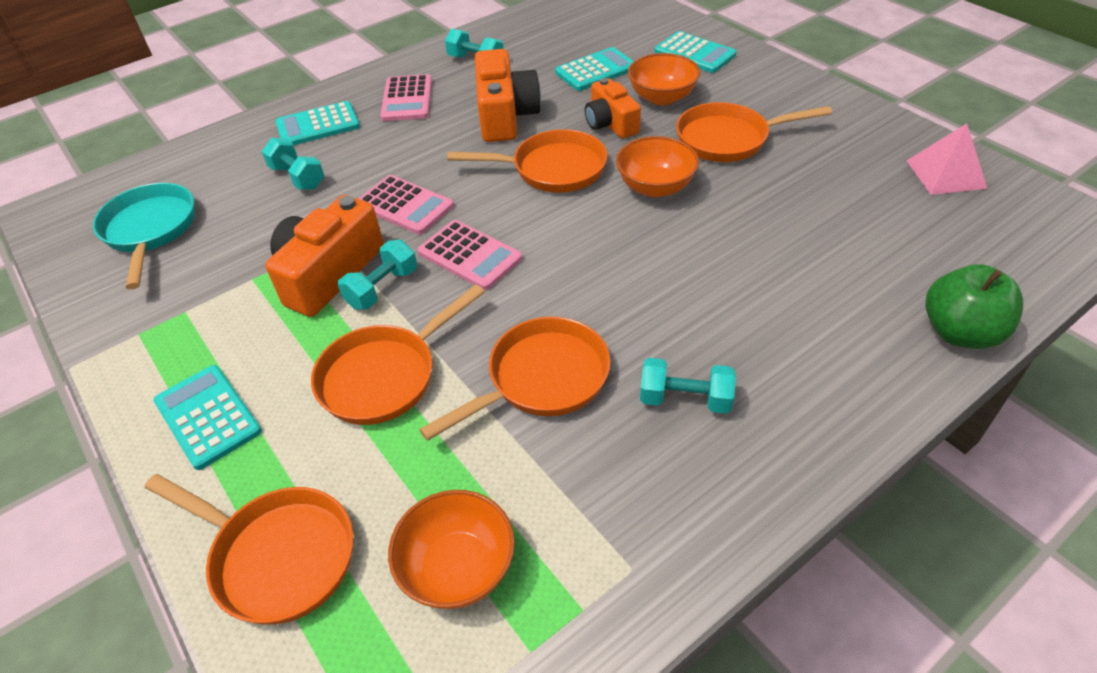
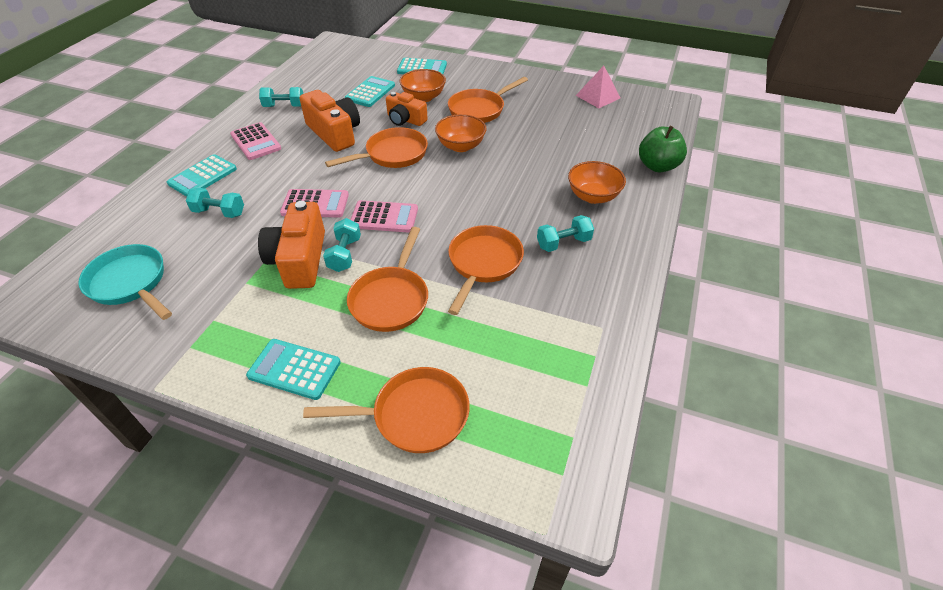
camera: 35 degrees left, 0 degrees up
(458, 568) = (519, 369): orange bowl -> orange bowl (593, 196)

